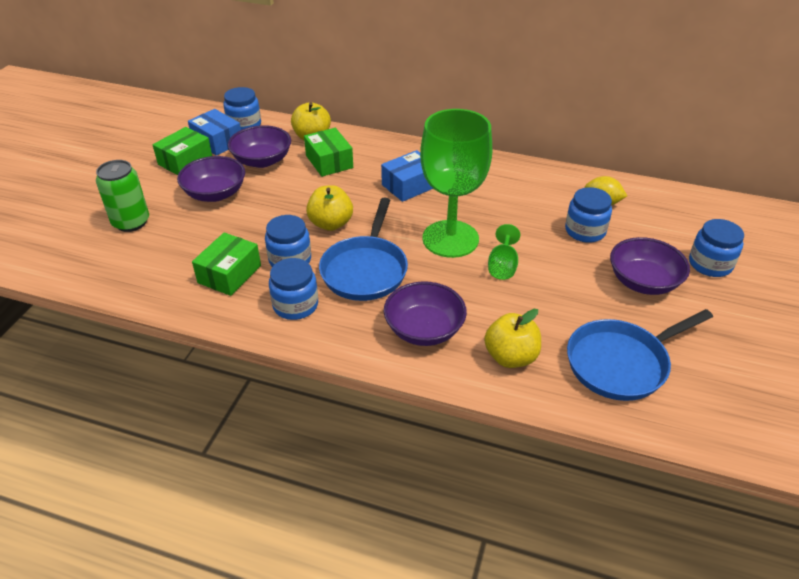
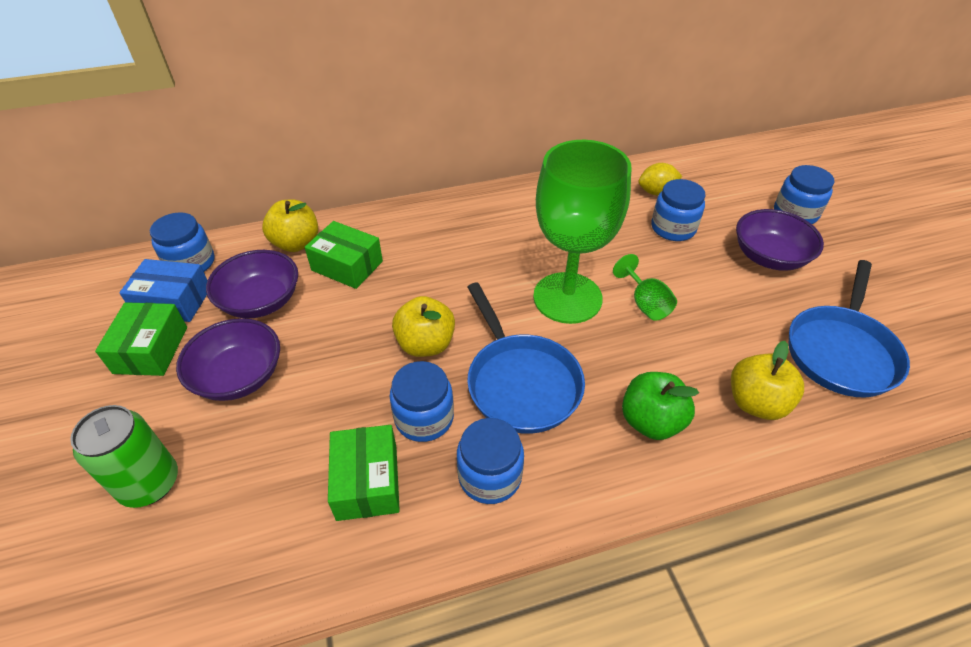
camera: 35 degrees left, 5 degrees up
(409, 185) = (465, 255): blue box -> none
(424, 329) = (651, 421): purple bowl -> green apple

